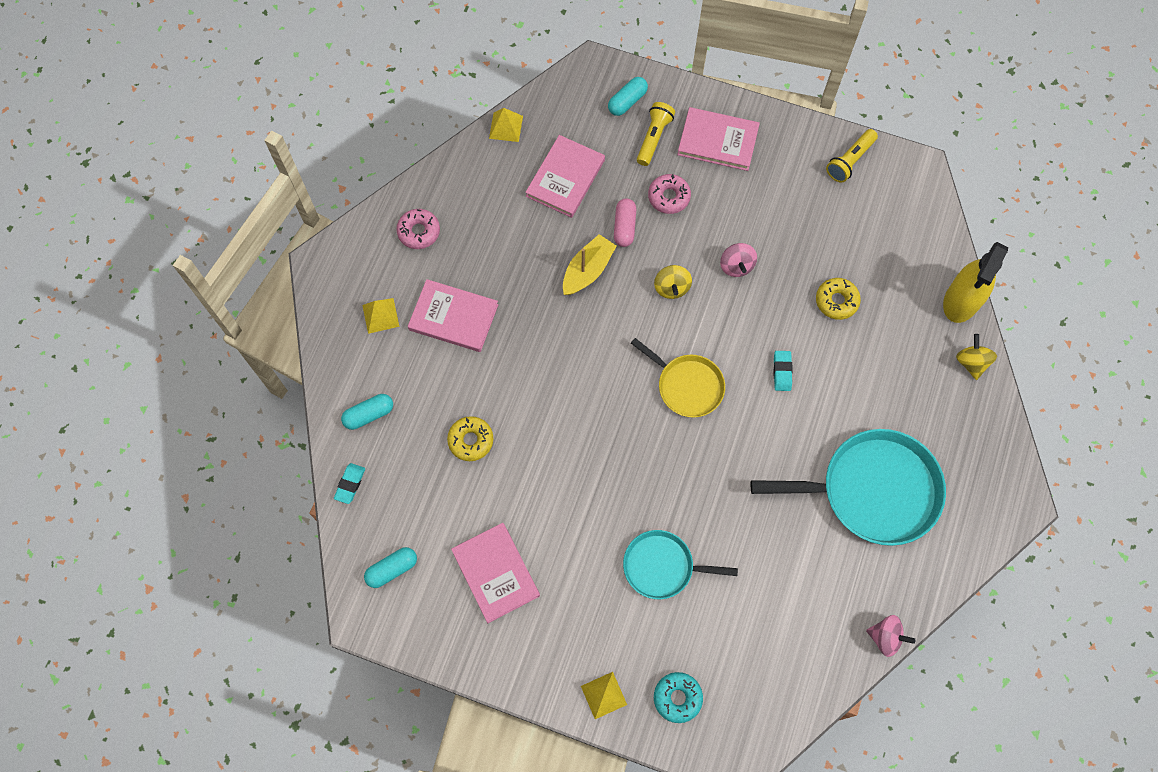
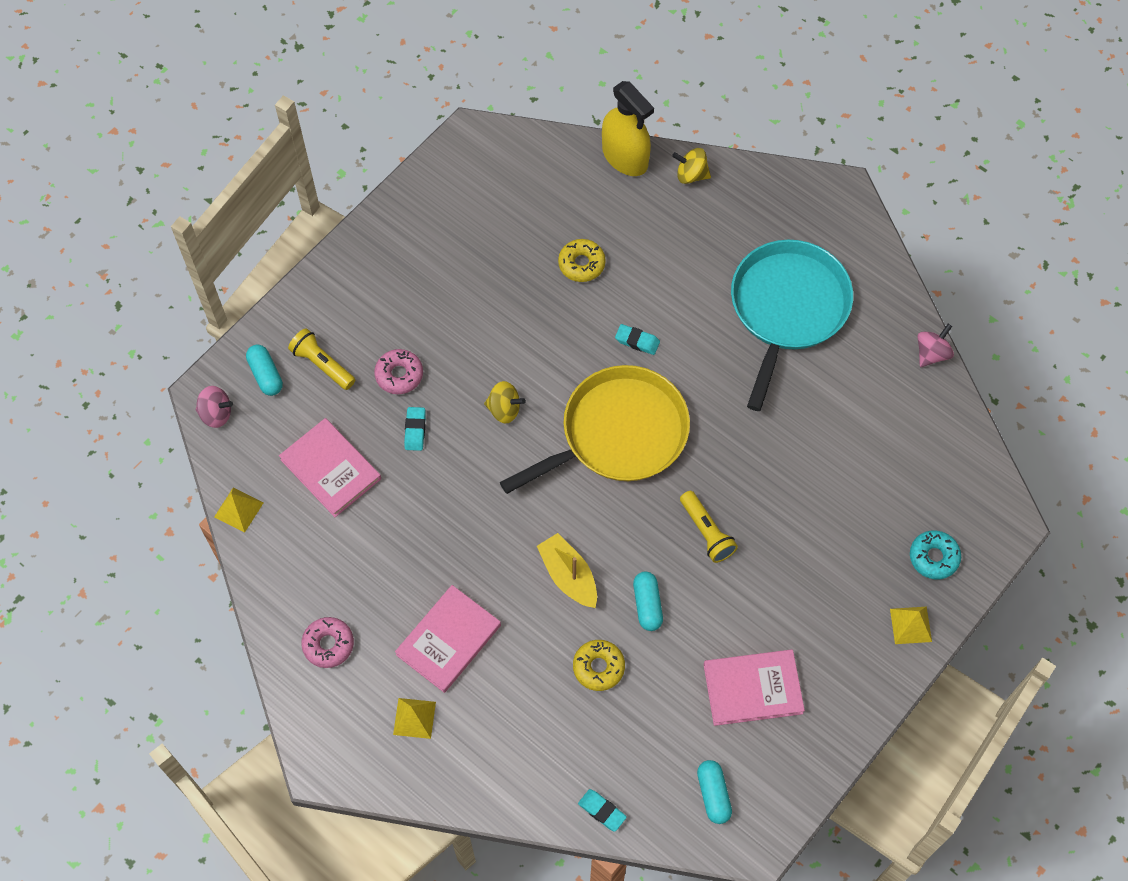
camera: 70 degrees left, 5 degrees down
(369, 414) = (528, 766): turquoise capsule -> turquoise capsule (647, 605)
(588, 270) = (450, 484): yellow boat -> yellow boat (568, 576)
(624, 227) = (415, 430): pink capsule -> turquoise eraser
(662, 566) = (799, 525): turquoise pan -> none
(687, 386) = (618, 433): yellow pan -> yellow pan, size x1.74
(718, 141) = (355, 304): pink book -> none
(736, 266) = (505, 340): pink spinning top -> pink spinning top (216, 414)
(850, 161) = (433, 192): yellow flashlight -> yellow flashlight (706, 532)

